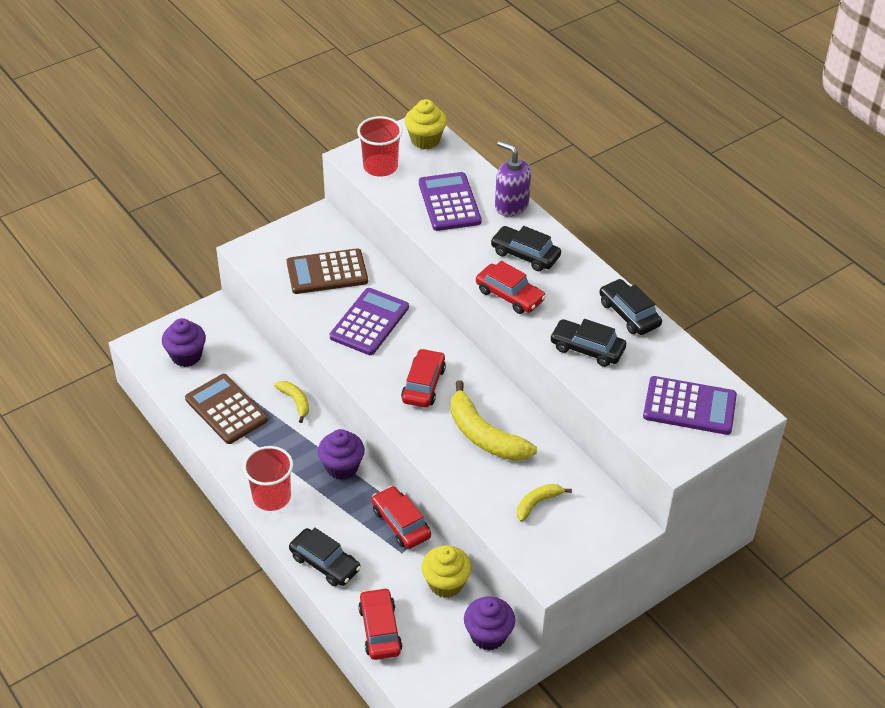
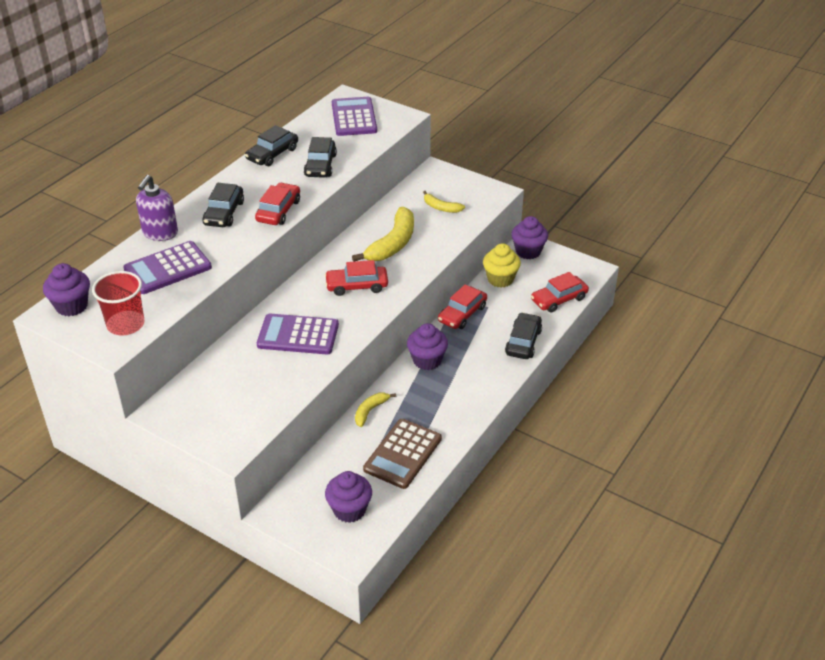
camera: 110 degrees left, 5 degrees down
(271, 497) = (481, 391): red cup -> none
(327, 272) = (242, 381): brown calculator -> none
(425, 140) = (72, 306): yellow cupcake -> purple cupcake

